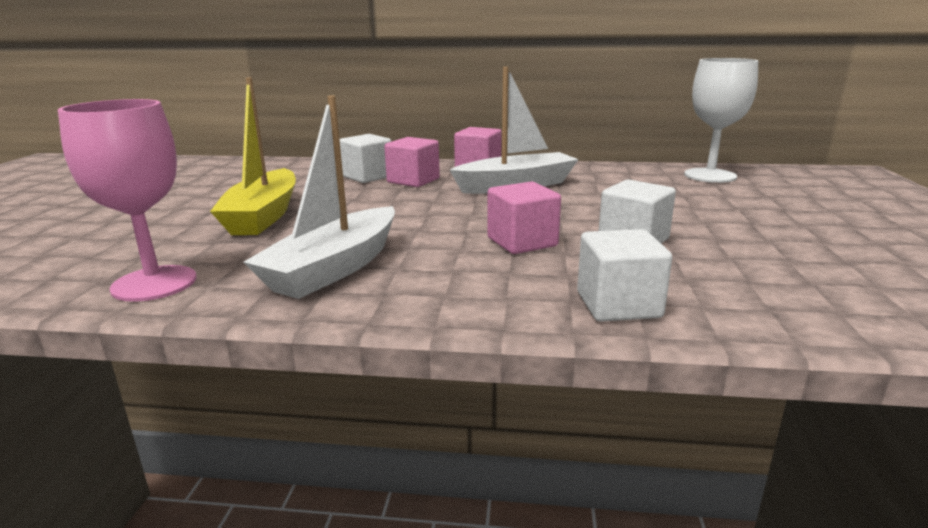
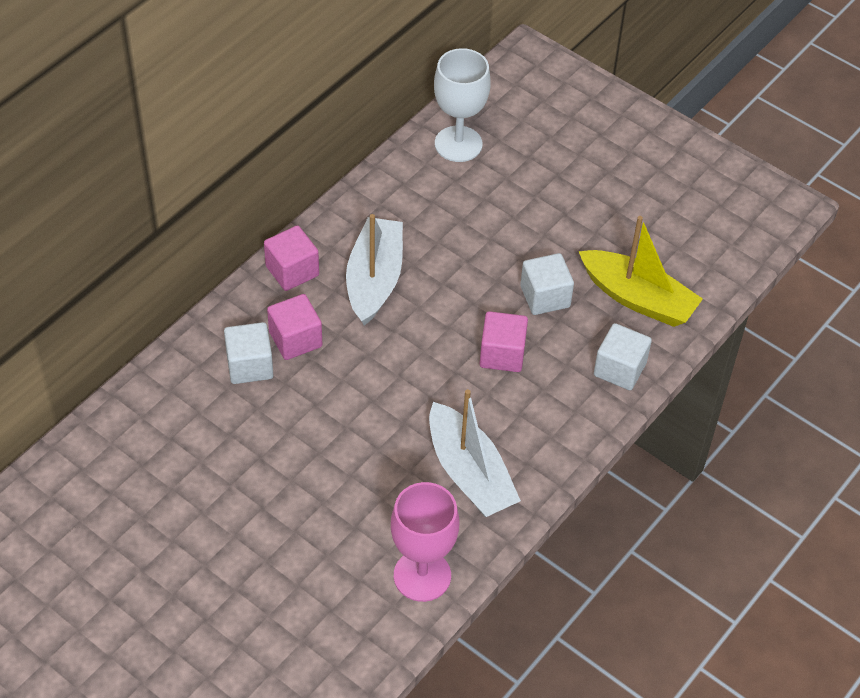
camera: 60 degrees left, 30 degrees up
(263, 216) = (315, 480): yellow boat -> yellow boat (638, 298)

